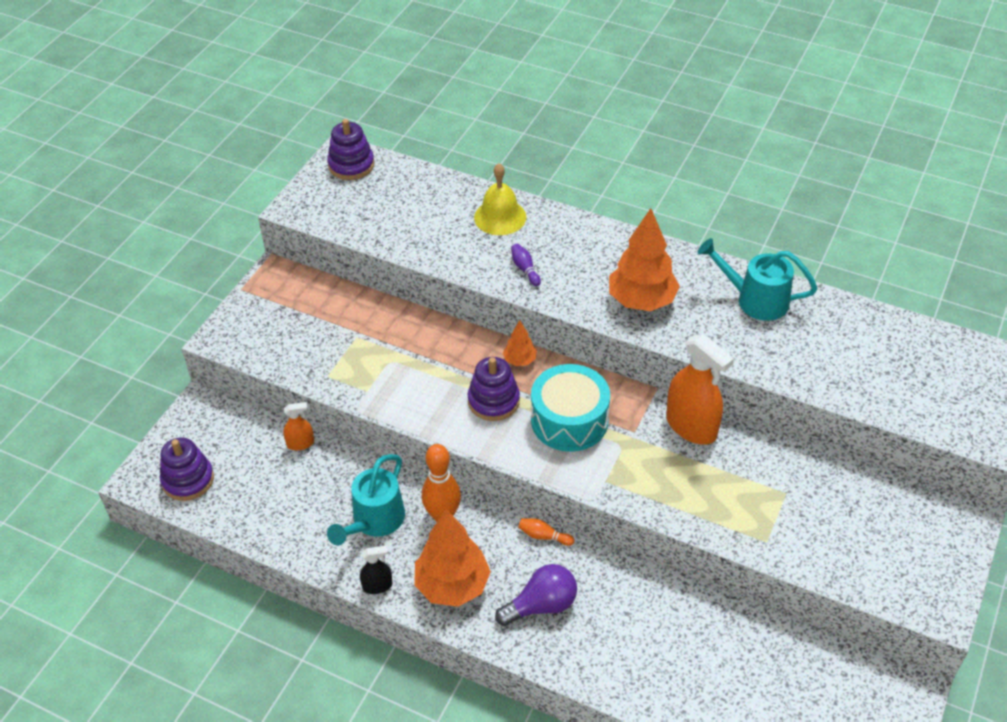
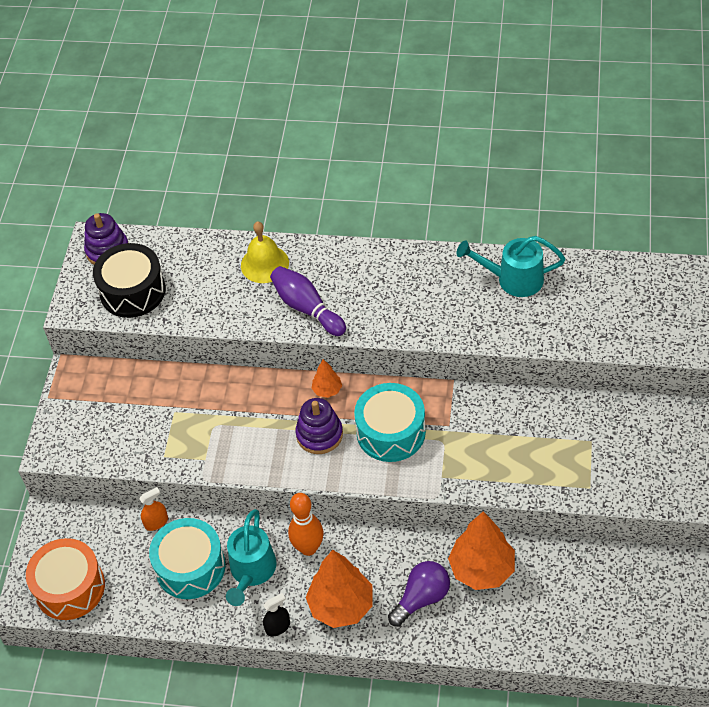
camera: 15 degrees left, 5 degrees up
(188, 480) = (70, 587): purple stacking toy -> orange drum
(315, 497) = (190, 567): none -> turquoise drum
(358, 207) = (132, 291): none -> black drum
(525, 269) = (307, 308): purple bowling pin -> purple bowling pin, size x2.00
(544, 536) = (401, 538): orange bowling pin -> none
(641, 301) = (419, 308): orange tree -> orange tree (482, 569)
(691, 426) = (494, 406): orange spray bottle -> none

